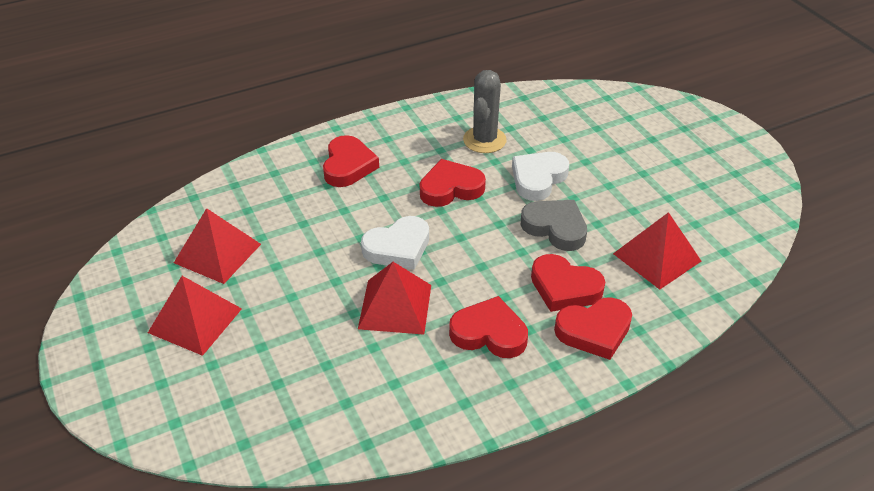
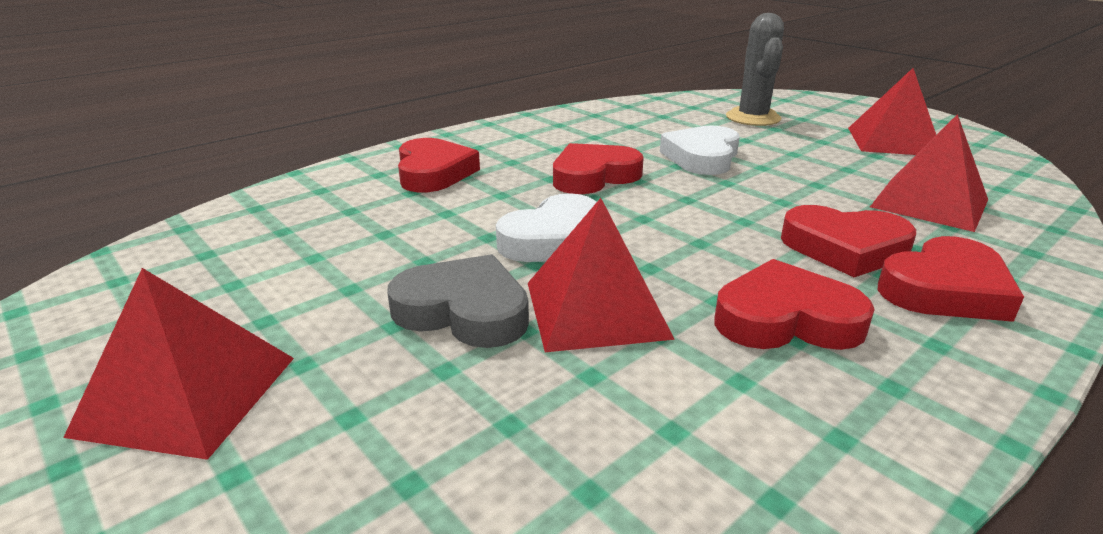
camera: 15 degrees left, 15 degrees down
(217, 253) = (232, 286): red pyramid -> red pyramid (893, 141)
(484, 140) = (607, 136): grey cactus -> grey cactus (753, 118)
(555, 228) = (767, 193): grey heart -> grey heart (464, 311)

